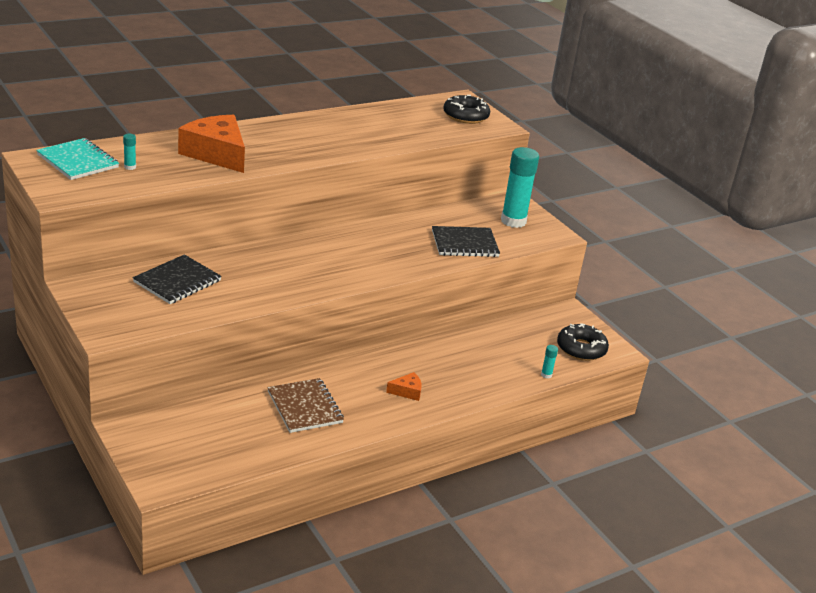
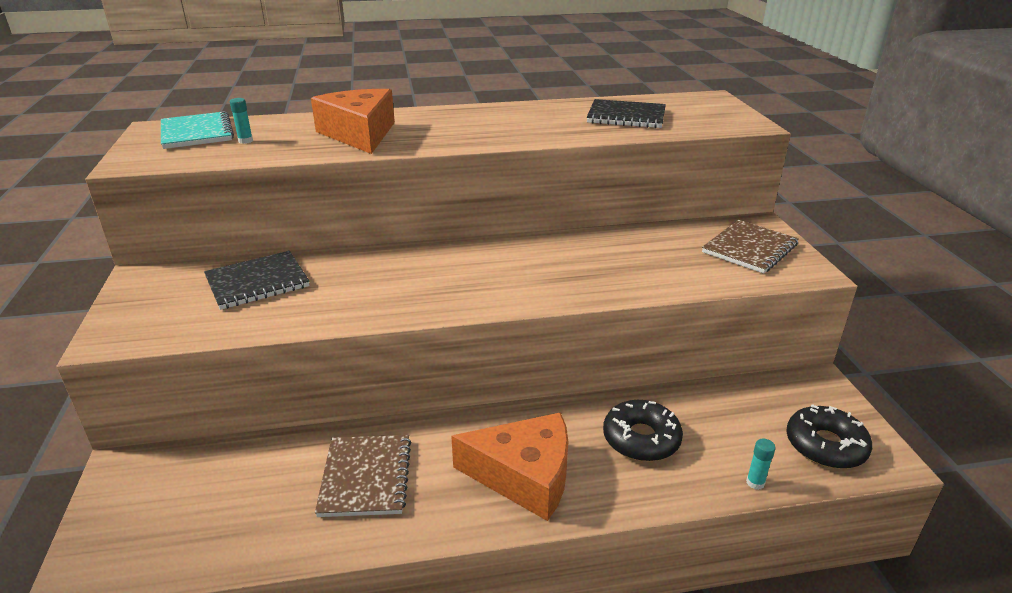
camera: 25 degrees right, 0 degrees up
(407, 391) = (524, 476): orange cheese -> orange cheese, size x2.27
(464, 244) = (666, 271): black notebook -> black notebook (626, 116)
(465, 116) = (707, 113): black donut -> black donut (641, 439)
(513, 221) = (750, 248): turquoise glue stick -> brown notebook

